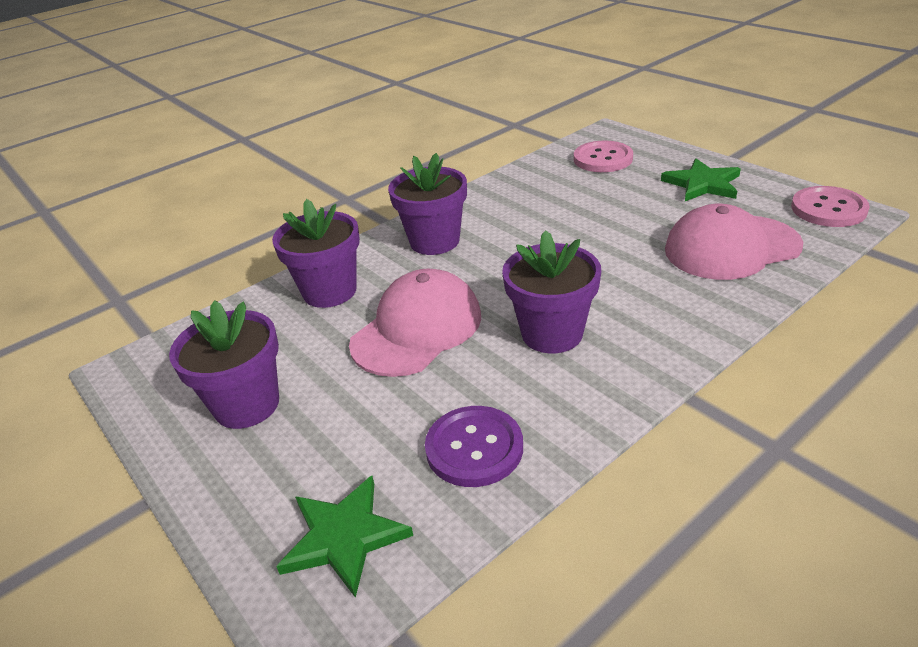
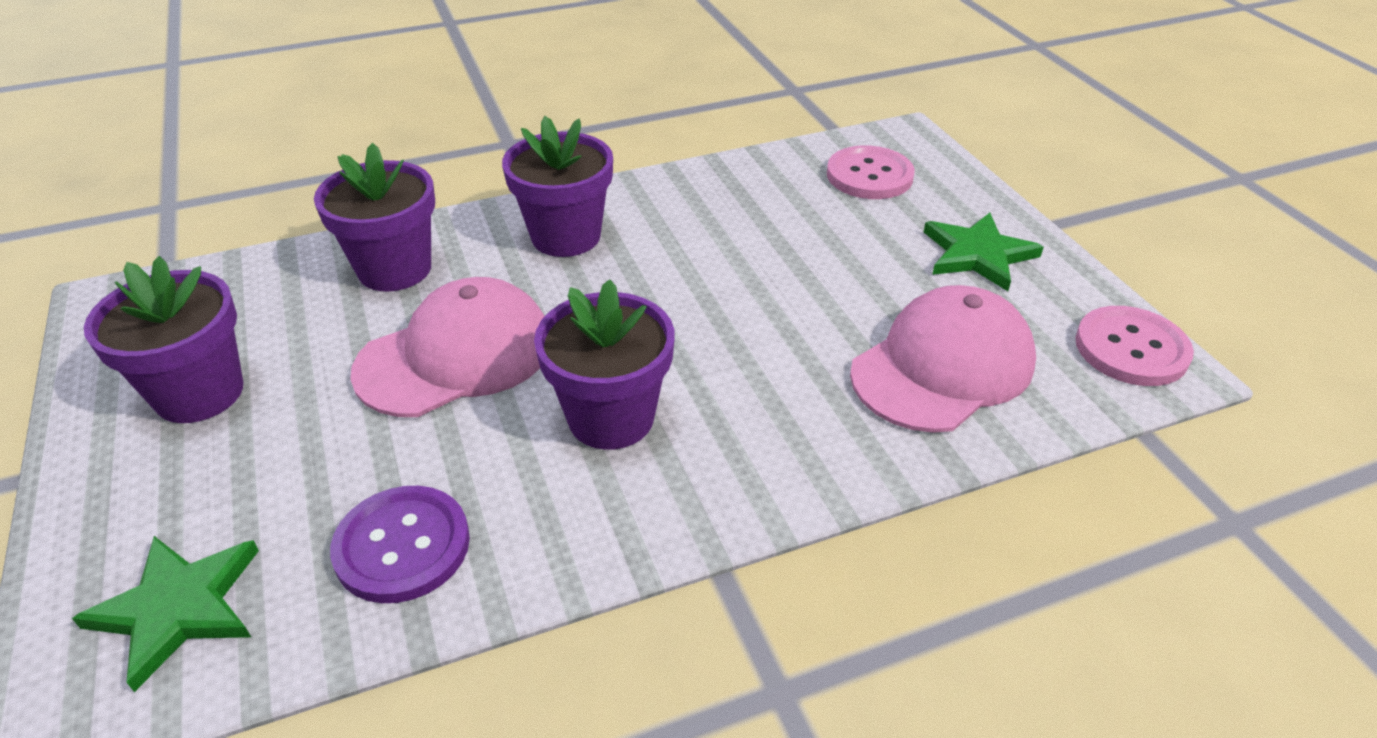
camera: 15 degrees right, 5 degrees up
(731, 248) = (942, 367): pink cap -> pink cap turned 135 degrees clockwise

